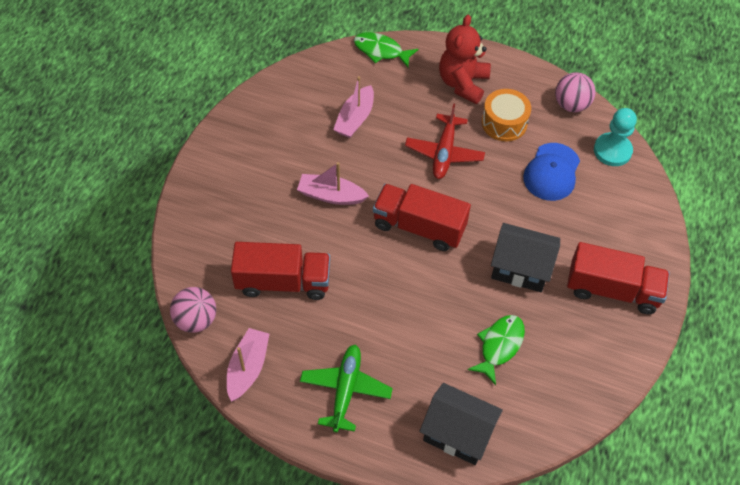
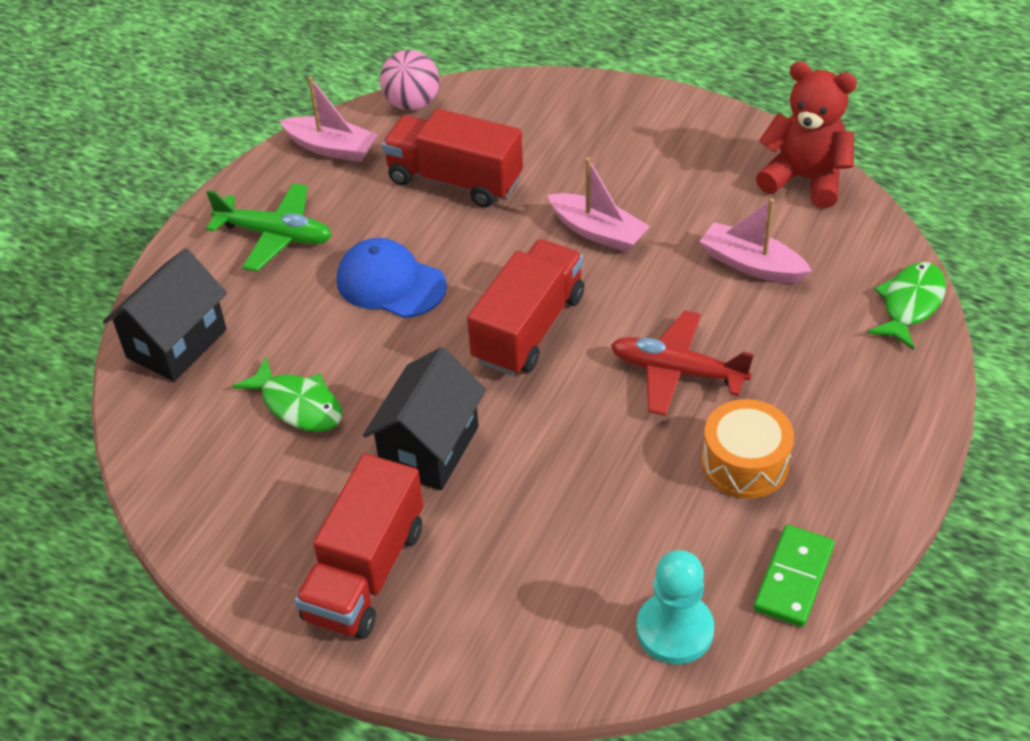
camera: 100 degrees right, 10 degrees down
(283, 282) = (454, 180): red truck -> red truck turned 105 degrees clockwise
(331, 195) = (598, 232): pink boat -> pink boat turned 105 degrees clockwise
(463, 83) = (839, 412): red teddy bear -> red teddy bear (805, 179)
(551, 172) = (627, 521): blue cap -> blue cap (390, 283)
(571, 105) = (793, 578): pink ball -> green domino

